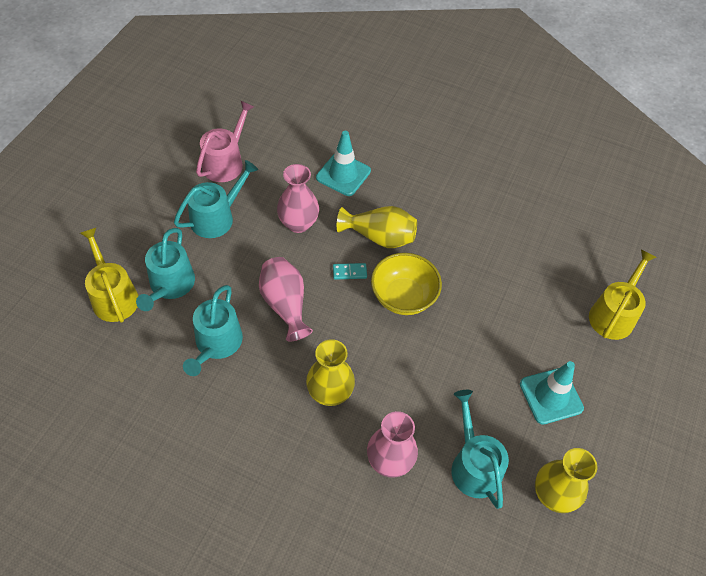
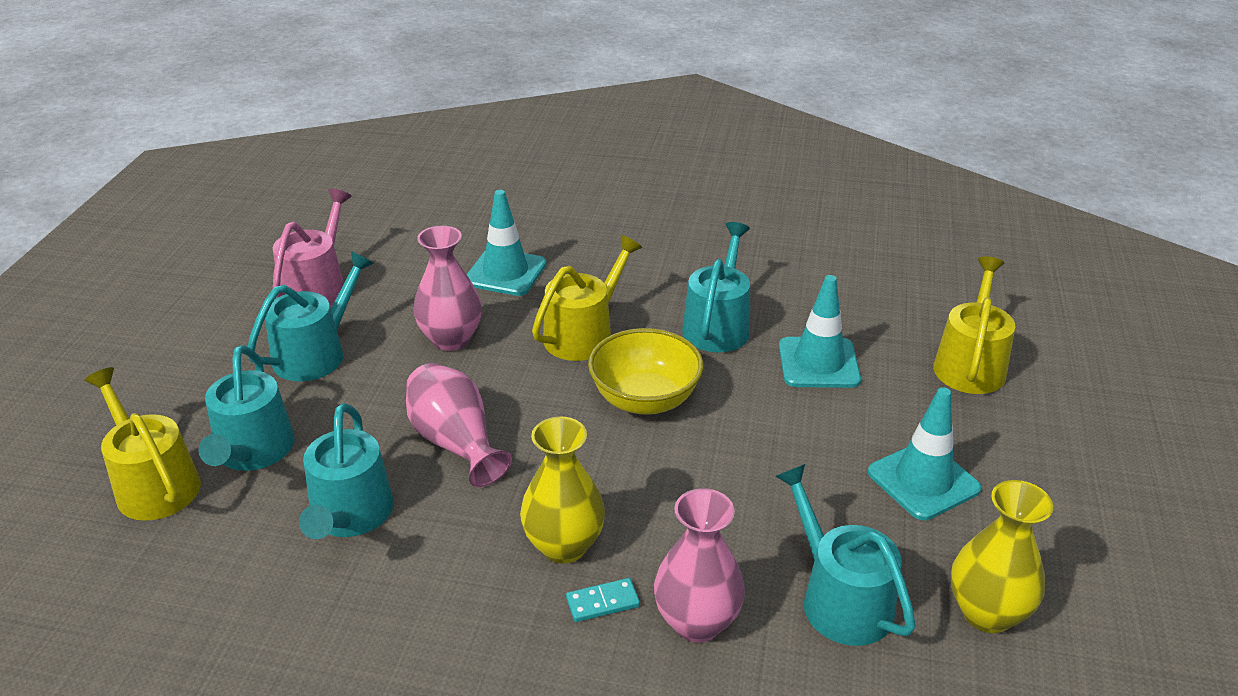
camera: 10 degrees left, 20 degrees down
(349, 272) = (550, 384): turquoise domino -> turquoise domino (602, 602)
(379, 237) = (584, 334): yellow vase -> yellow watering can
(464, 247) = (718, 325): none -> turquoise watering can
(518, 292) = (818, 363): none -> turquoise traffic cone

